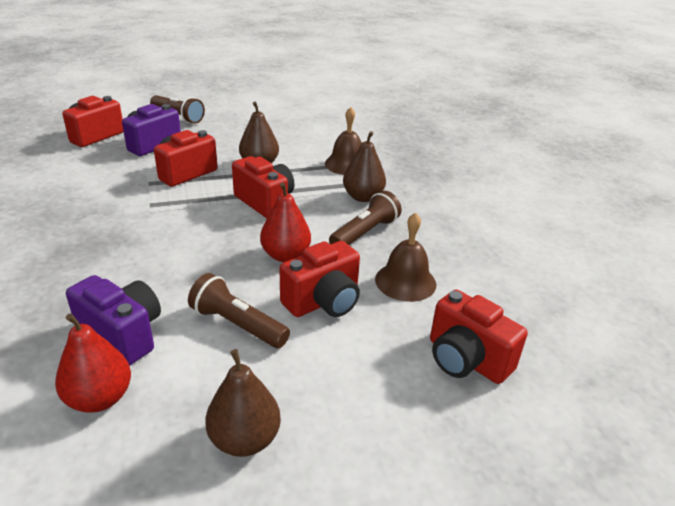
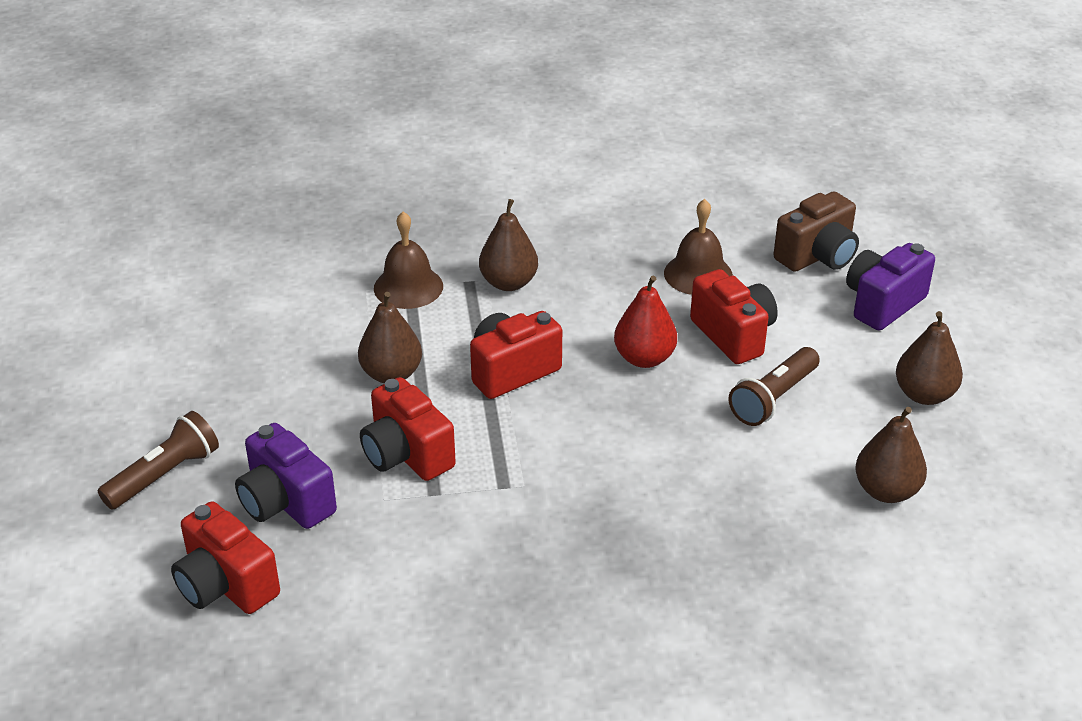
camera: 80 degrees left, 5 degrees up
(99, 398) = (886, 491): red pear -> brown pear
(123, 335) = (794, 484): purple camera -> purple camera (883, 304)
(365, 233) = (598, 291): brown flashlight -> none
(466, 359) = (817, 256): red camera -> brown camera

